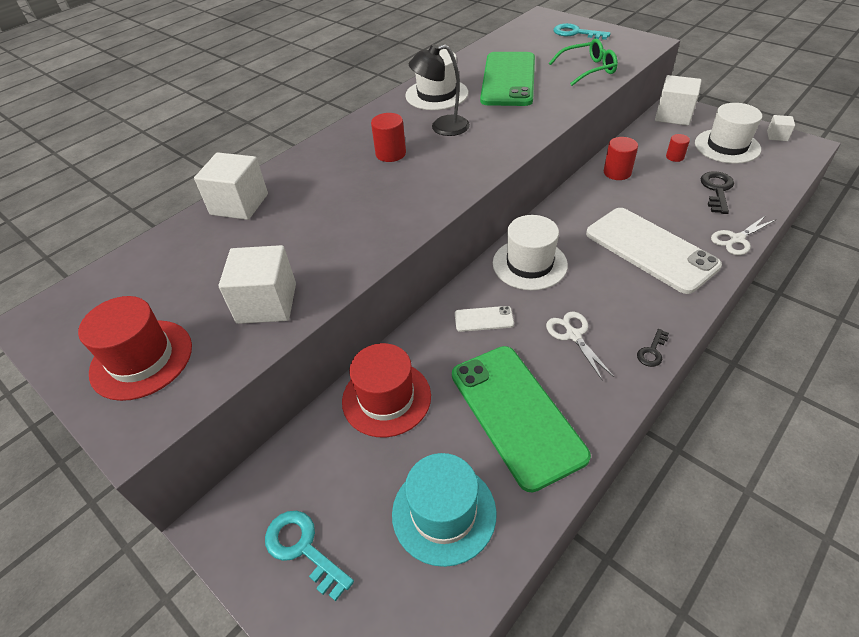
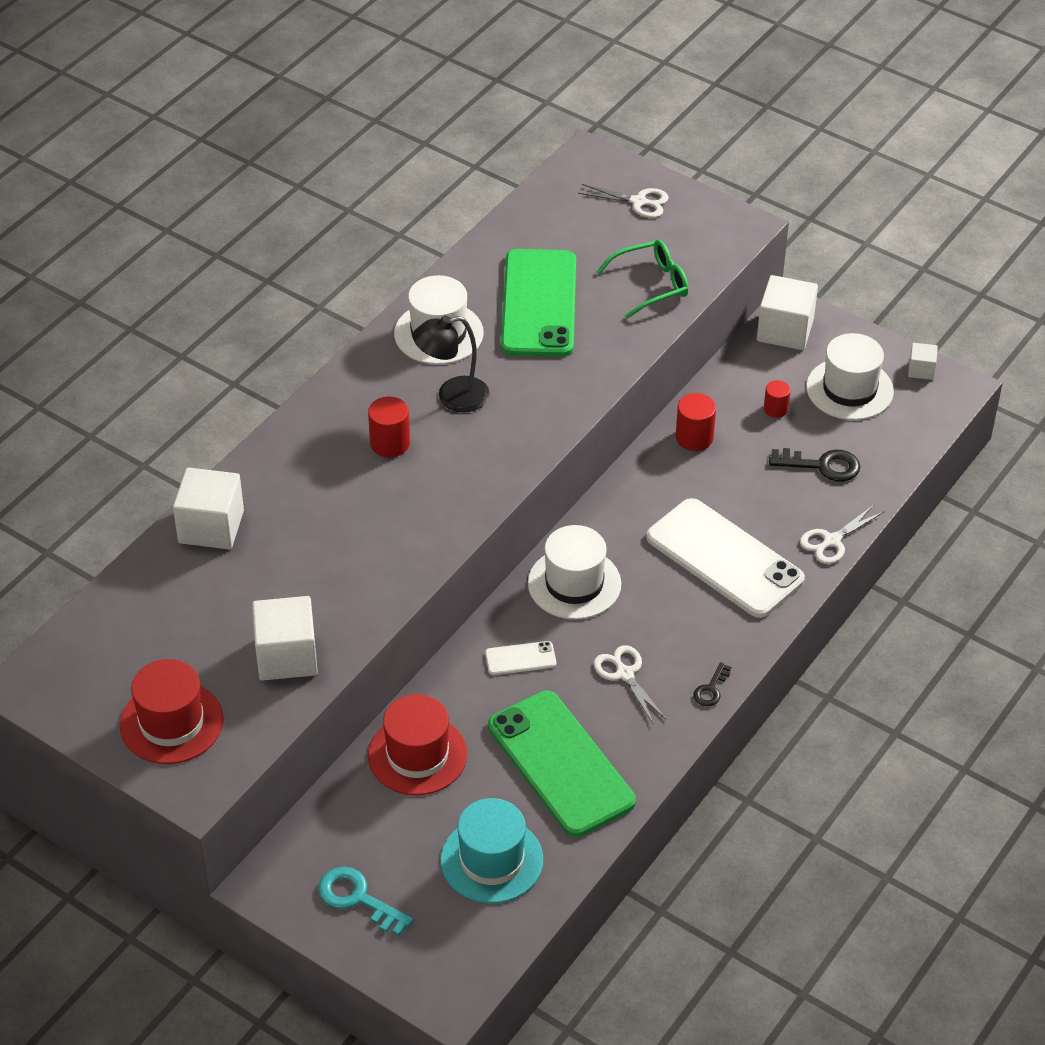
camera: 10 degrees left, 0 degrees up
(576, 33) = (639, 202): turquoise key -> white scissors
(717, 190) = (822, 465): black key -> black key turned 90 degrees clockwise

